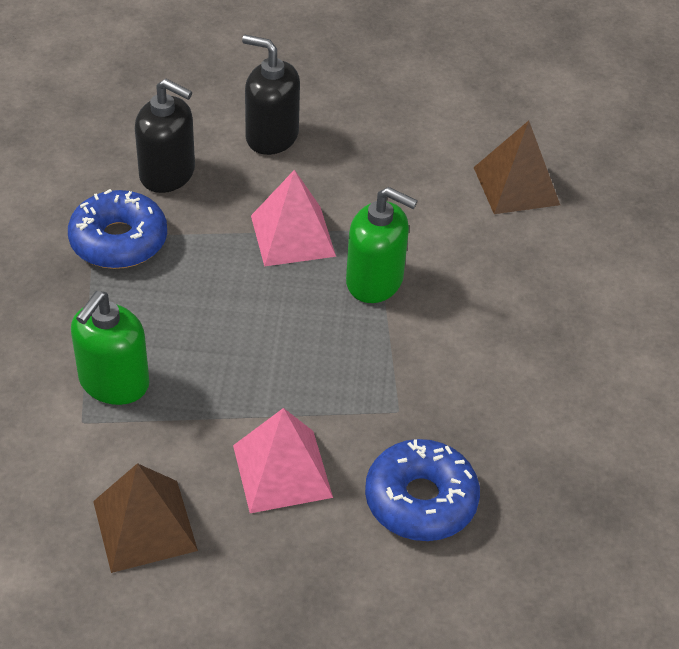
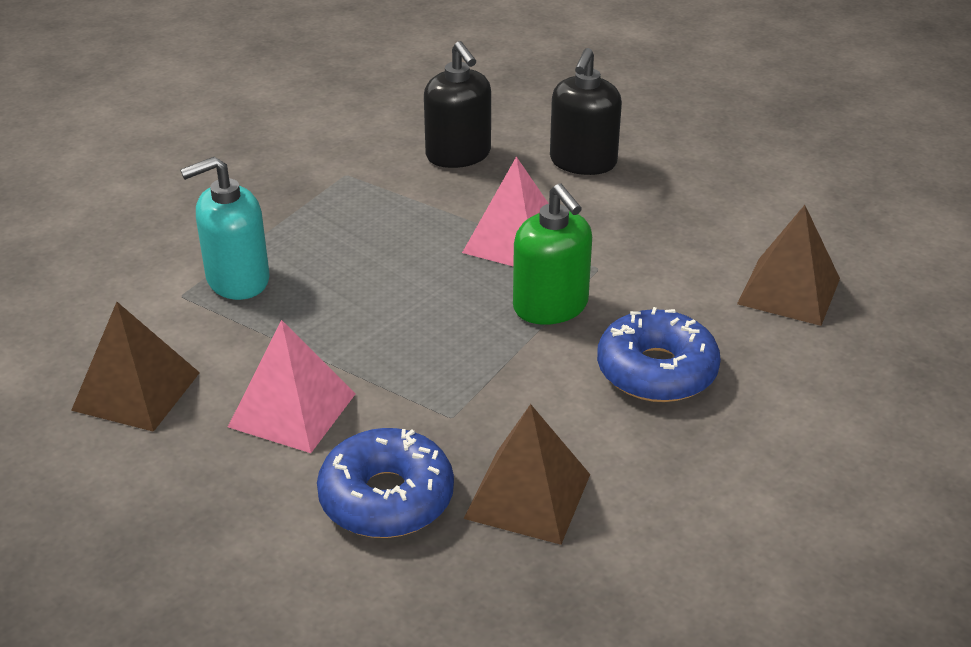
camera: 40 degrees right, 10 degrees down
(114, 382) = (237, 280): green soap dispenser -> turquoise soap dispenser
(119, 241) = (361, 185): blue donut -> blue donut (656, 371)
(271, 136) = (583, 162): black soap dispenser -> black soap dispenser turned 135 degrees counterclockwise
(507, 442) = (527, 496): none -> brown pyramid

